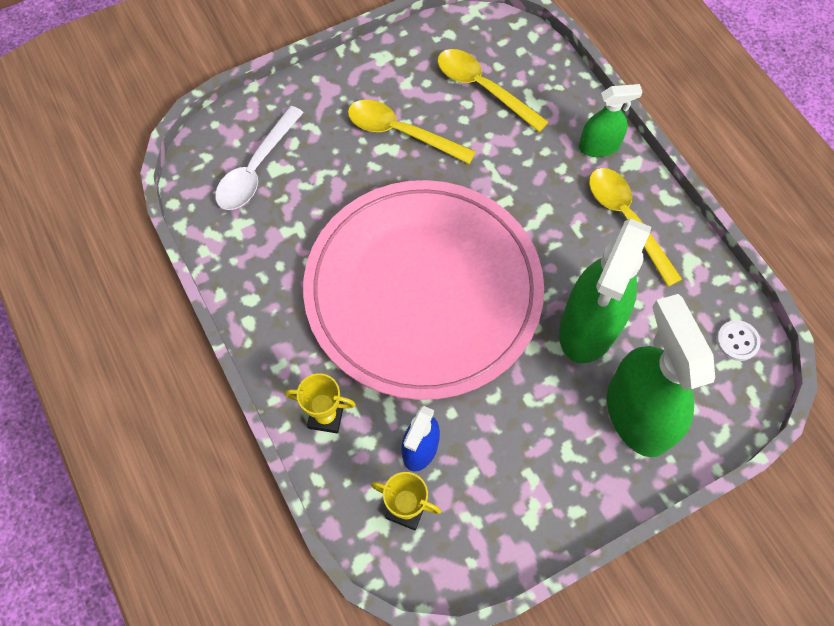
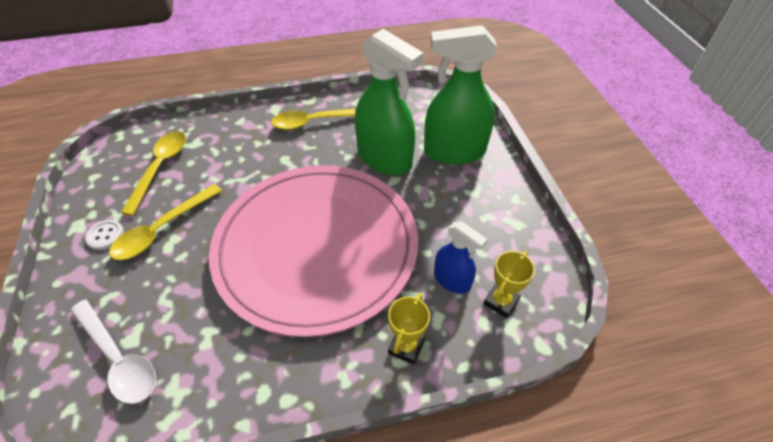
camera: 75 degrees left, 15 degrees down
(483, 88) = (160, 168): yellow spoon -> yellow spoon turned 135 degrees clockwise
(599, 146) = (252, 120): green spray bottle -> none
(737, 341) = (418, 98): white button -> white button (105, 235)

